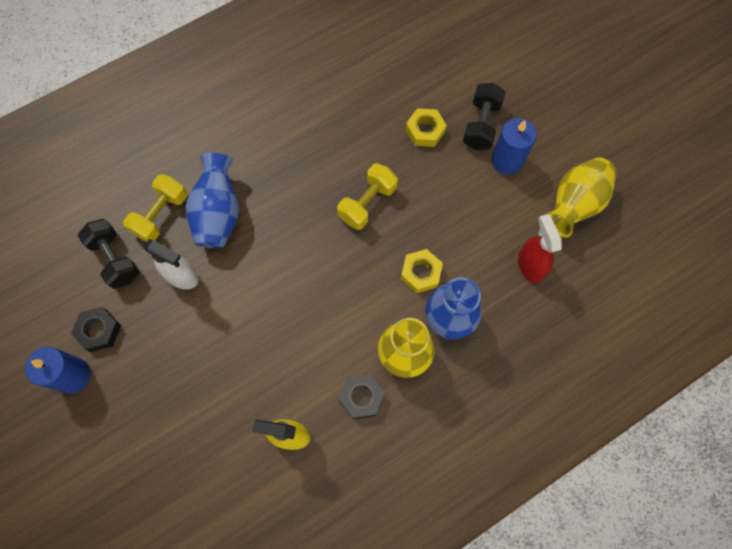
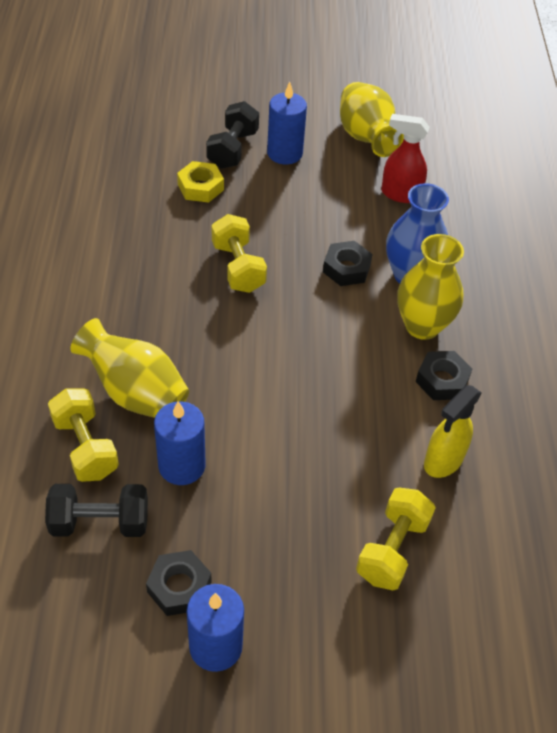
camera: 60 degrees left, 20 degrees down
(182, 277) = (182, 465): white spray bottle -> blue candle
(198, 440) = (392, 549): none -> yellow dumbbell
(218, 214) = (135, 393): blue vase -> yellow vase
(421, 273) = (346, 268): yellow nut -> black nut
(481, 125) = (232, 149): black dumbbell -> black dumbbell turned 60 degrees clockwise

